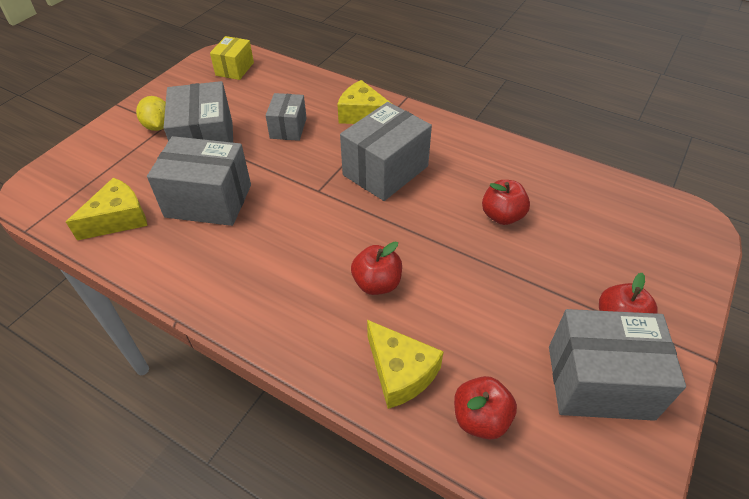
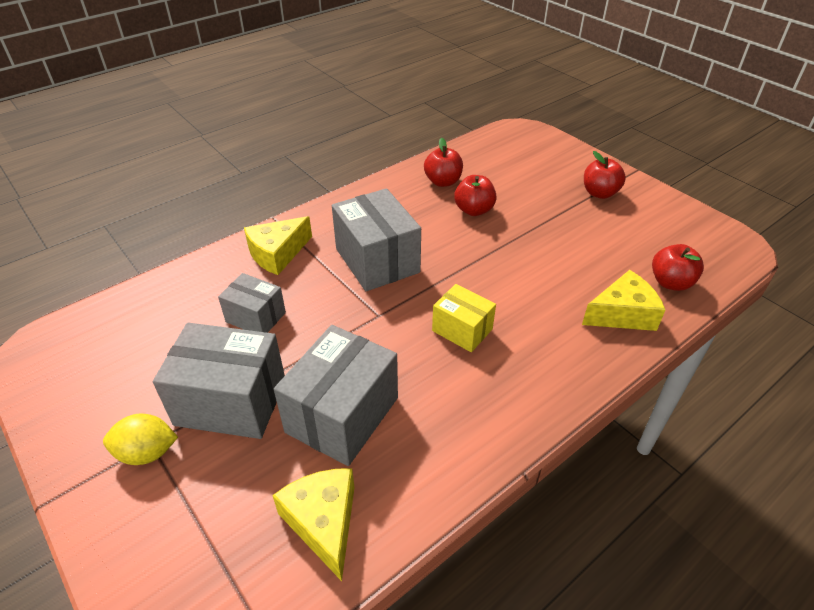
camera: 70 degrees left, 5 degrees down
(234, 69) = (83, 345): yellow box -> yellow box (462, 330)
(377, 283) = (523, 303): red apple -> red apple (443, 182)
(599, 382) = (647, 219): grey box -> none

